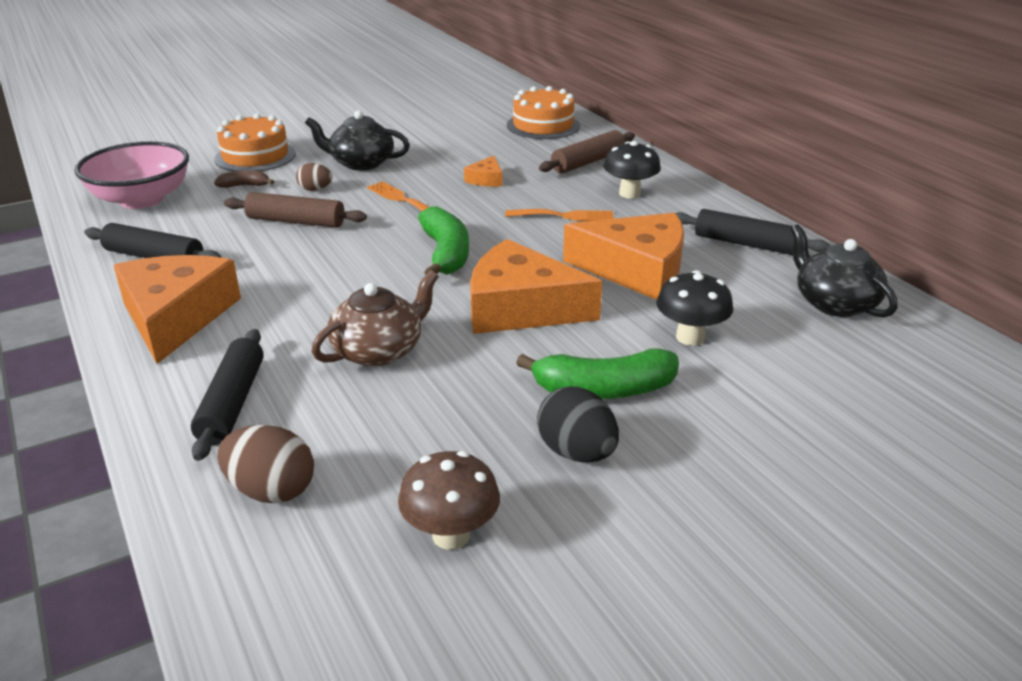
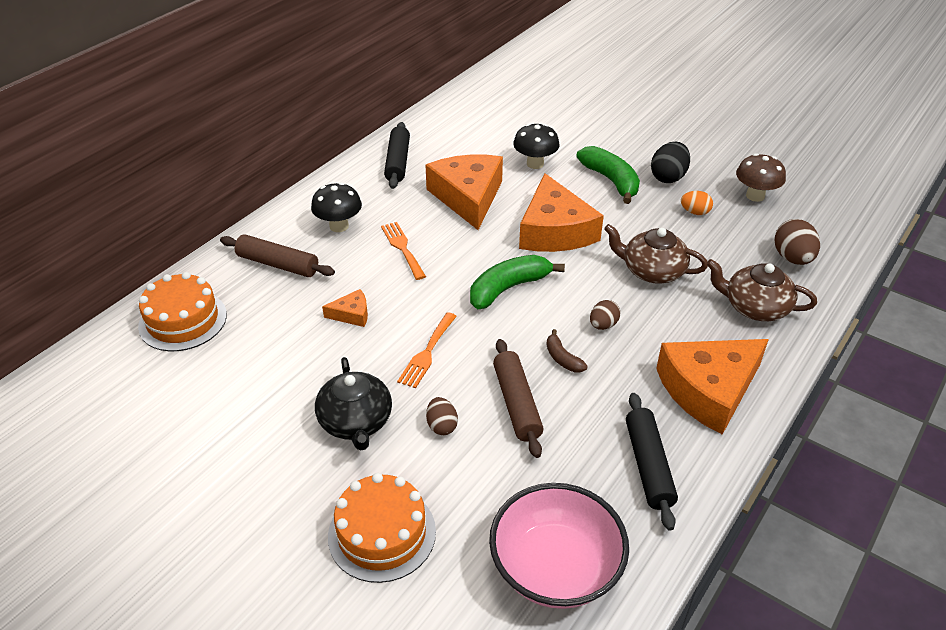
camera: 115 degrees left, 10 degrees up
(232, 403) = (755, 307): black rolling pin -> brown teapot
(244, 186) = (466, 492): brown banana -> brown banana (562, 358)
(333, 289) = (603, 325): none -> brown egg
(463, 440) = (695, 212): none -> orange egg
(834, 303) = (457, 125): black teapot -> none

